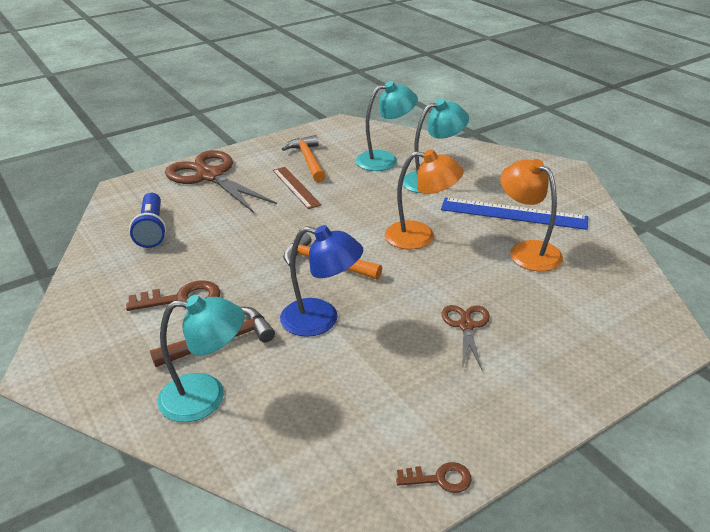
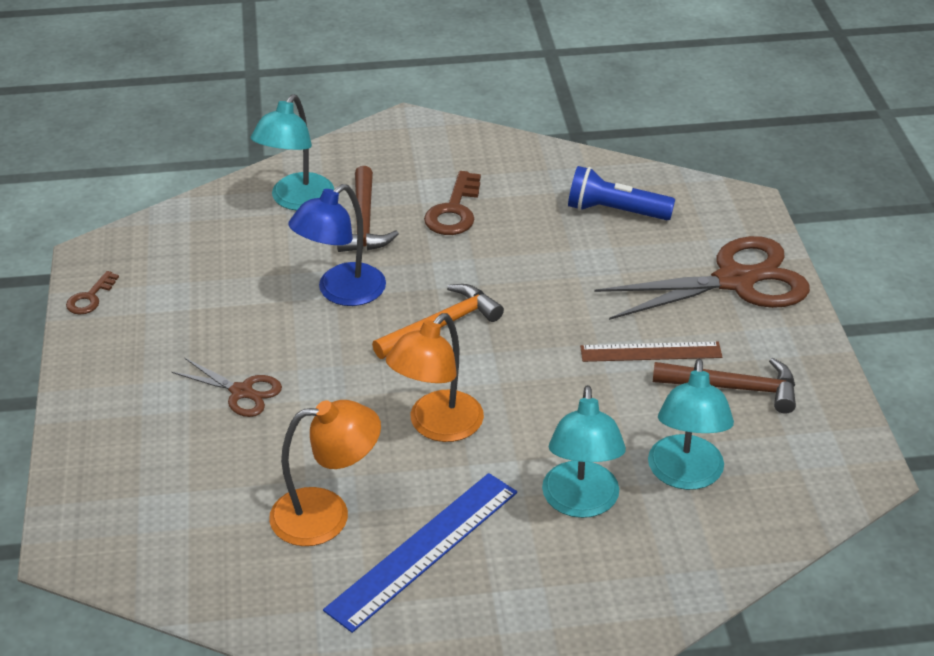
camera: 115 degrees right, 5 degrees up
(308, 160) = (733, 388): orange hammer -> brown hammer

